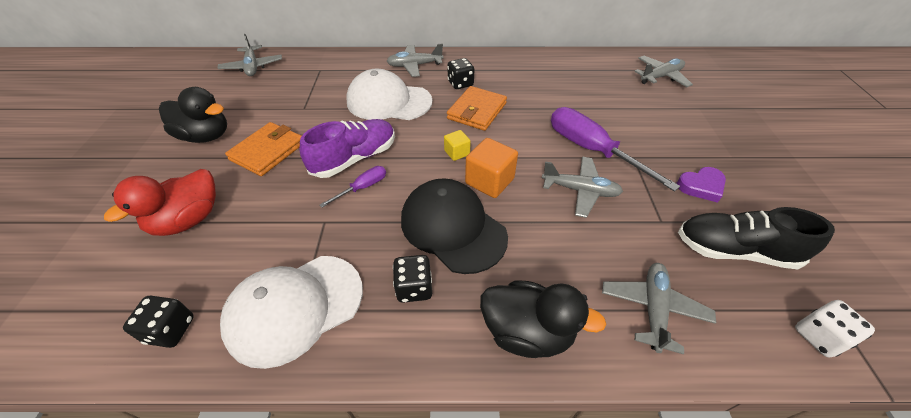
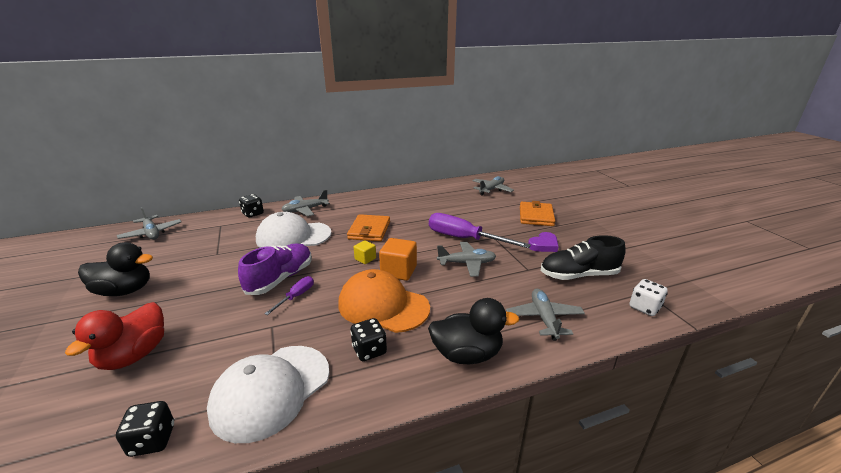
camera: 20 degrees left, 20 degrees down
(268, 151) = (195, 289): orange wallet -> orange wallet (536, 216)
(452, 227) = (383, 305): black cap -> orange cap
(460, 84) = (348, 216): black dice -> black dice (253, 214)

